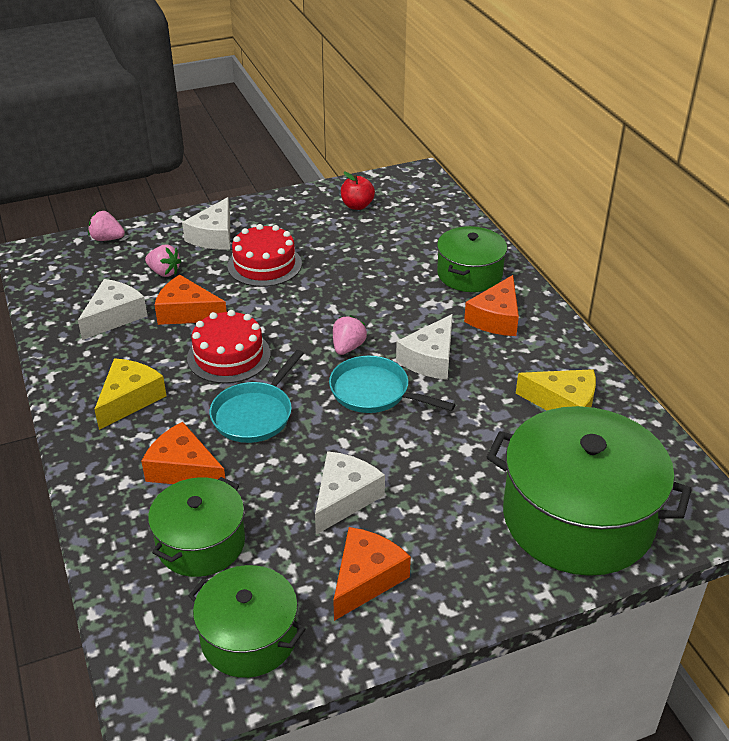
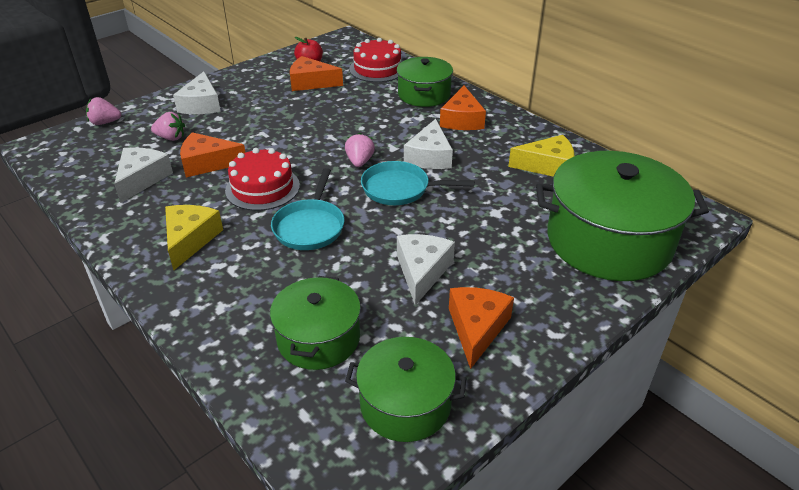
camera: 20 degrees left, 0 degrees up
(183, 469) = (270, 283): orange cheese -> orange cheese (311, 83)
(264, 265) = (256, 117): red cake -> red cake (377, 69)

